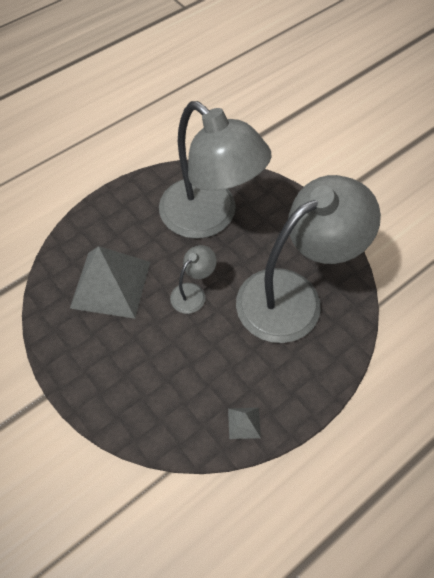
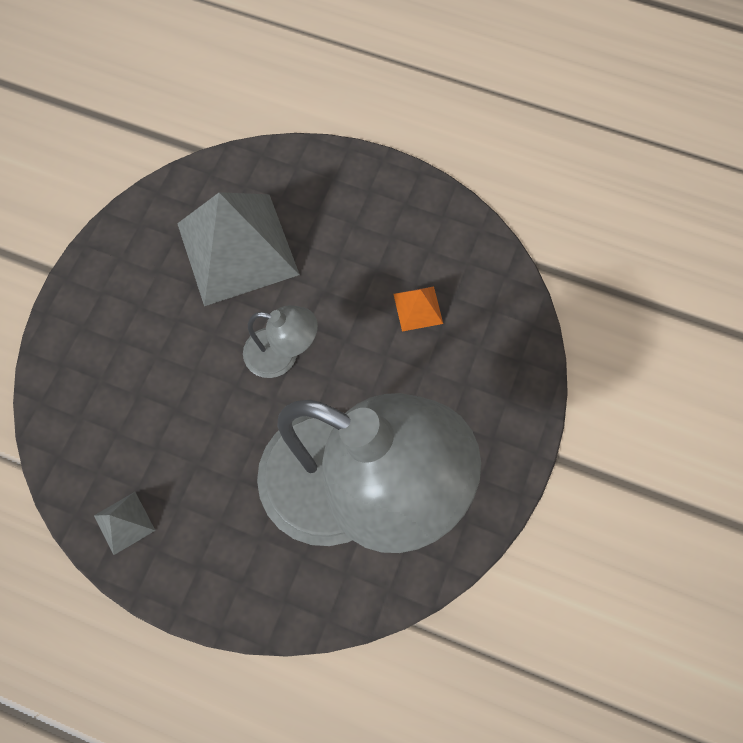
camera: 60 degrees right, 10 degrees up
(209, 218) = (418, 308): grey lamp -> orange pyramid

